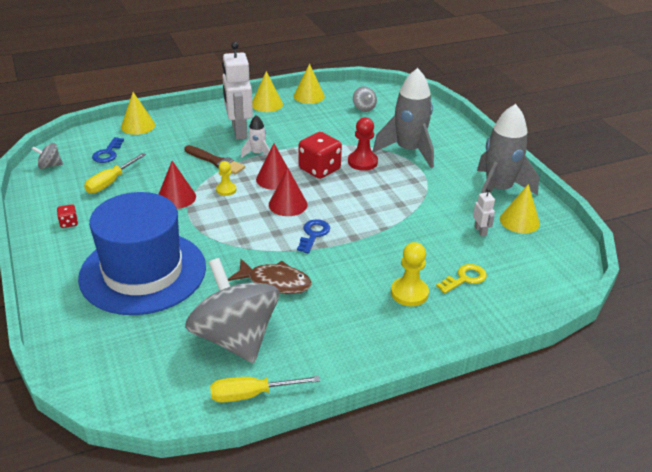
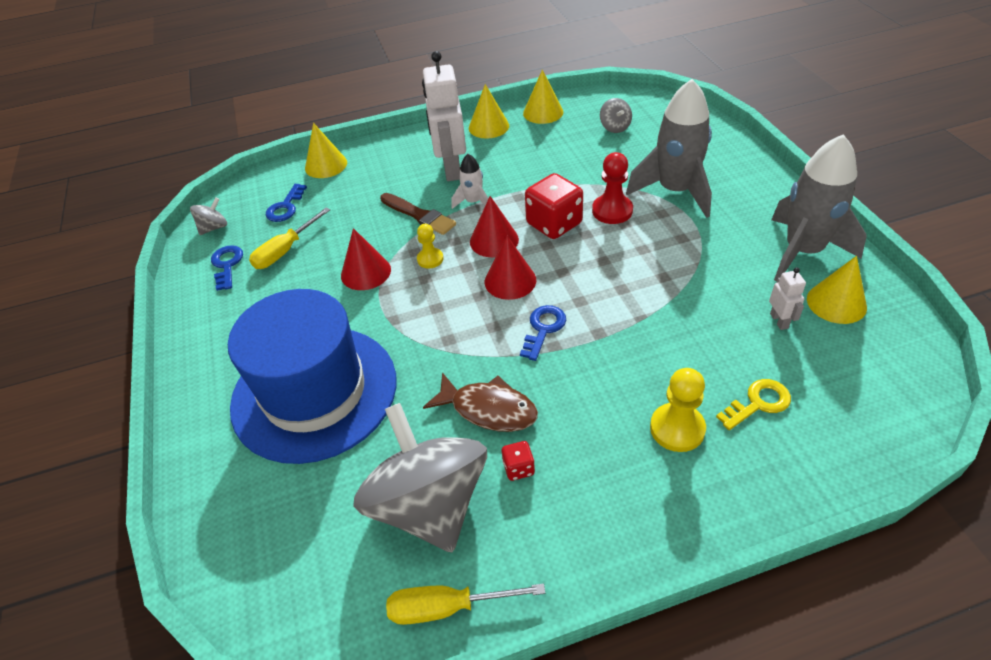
camera: 10 degrees right, 10 degrees up
(49, 166) = (214, 228): grey spinning top -> grey spinning top turned 135 degrees clockwise
(64, 191) = (227, 265): none -> blue key
(69, 223) = (228, 314): red dice -> red dice (518, 468)

